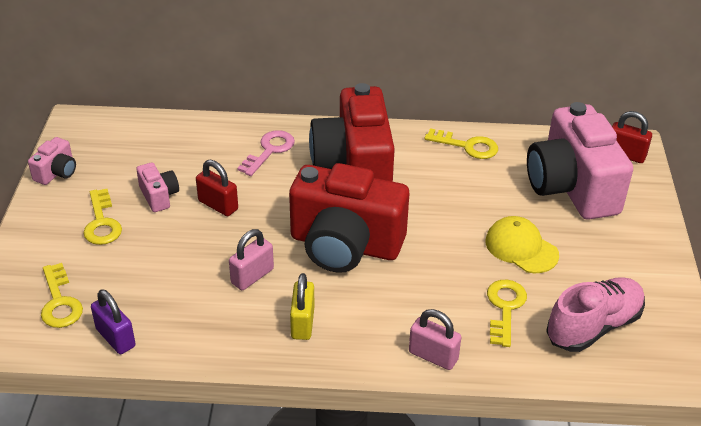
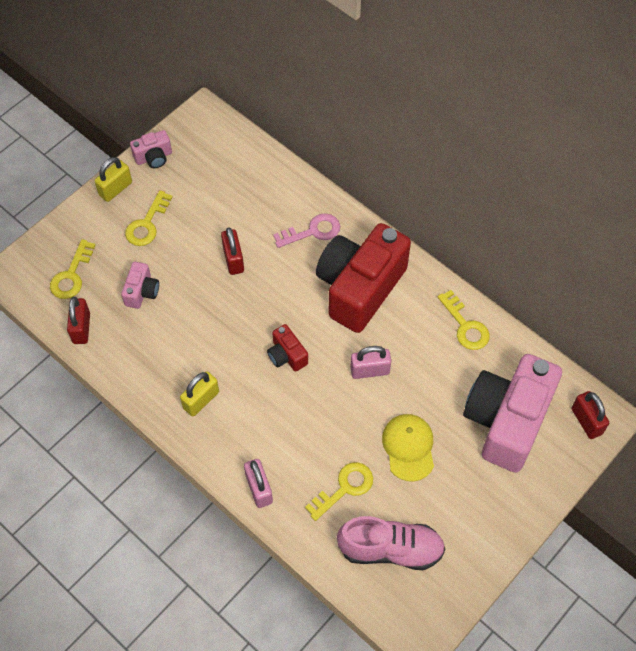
camera: 40 degrees right, 20 degrees up
(40, 213) = (115, 189): none -> yellow padlock
(116, 338) = (81, 328): purple padlock -> red padlock
(159, 196) = (202, 224): pink camera -> pink camera (142, 292)
(252, 276) = (203, 338): pink padlock -> pink padlock (370, 370)
(345, 245) = (287, 355): red camera -> red camera, size x0.43

